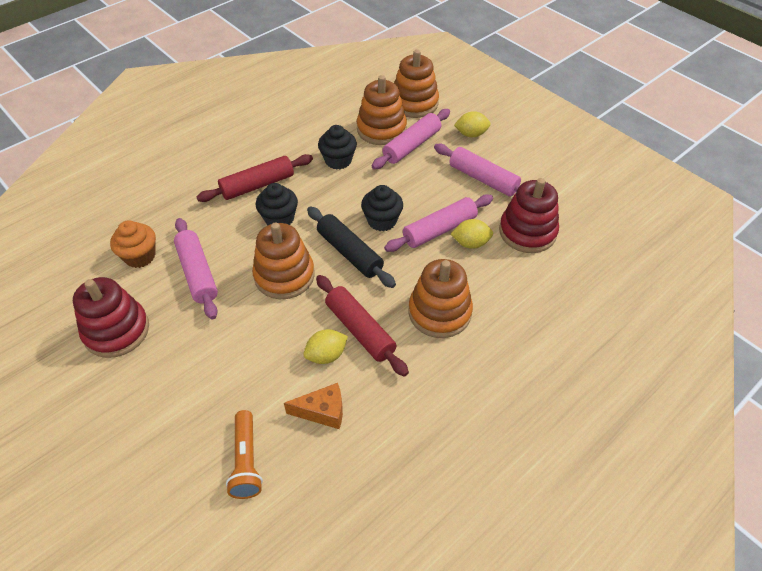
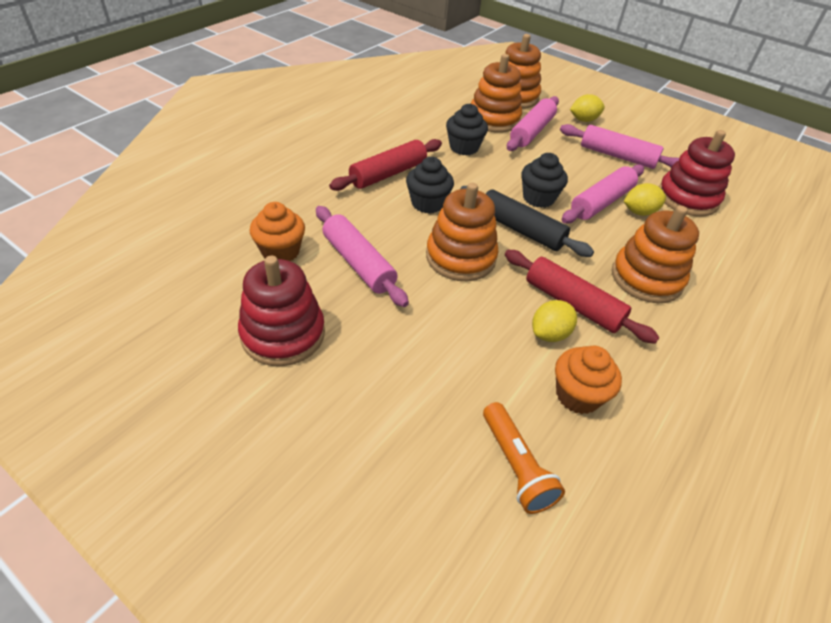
camera: 15 degrees left, 5 degrees down
(323, 412) = (577, 395): orange cheese -> orange cupcake

